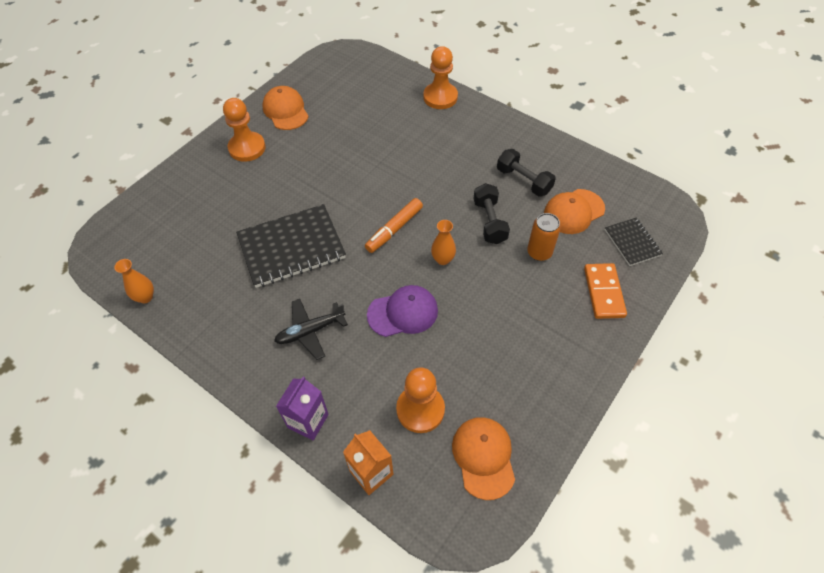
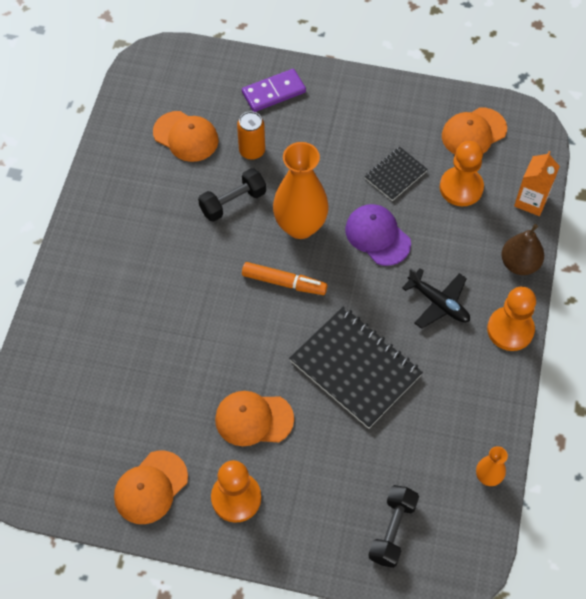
camera: 115 degrees left, 5 degrees up
(294, 174) = (253, 419): none -> orange cap
(308, 421) = (519, 264): purple carton -> brown pear
(440, 97) = (55, 316): orange pawn -> orange pawn (510, 330)
(443, 259) = (300, 226): orange vase -> orange vase, size x2.09
(523, 181) = (162, 189): black dumbbell -> black dumbbell (392, 530)
(603, 292) = (273, 92): orange domino -> purple domino
(632, 242) = (204, 83): black notebook -> black notebook (395, 175)

